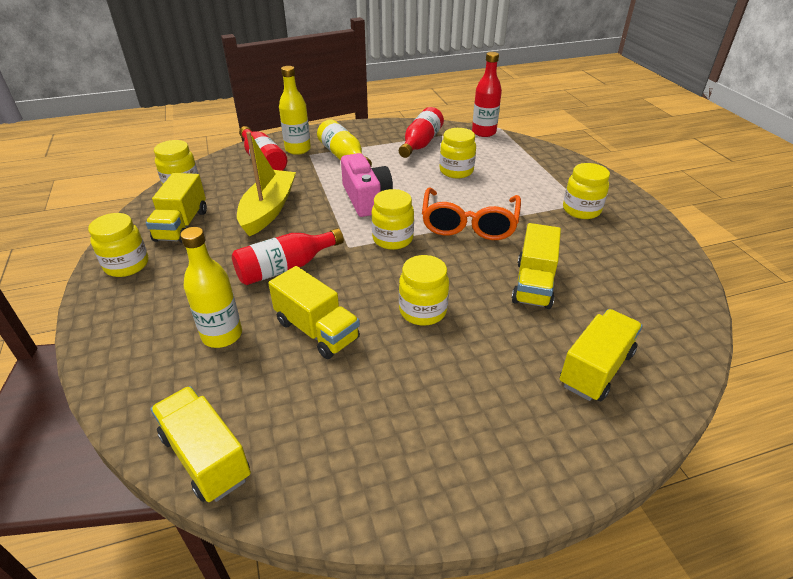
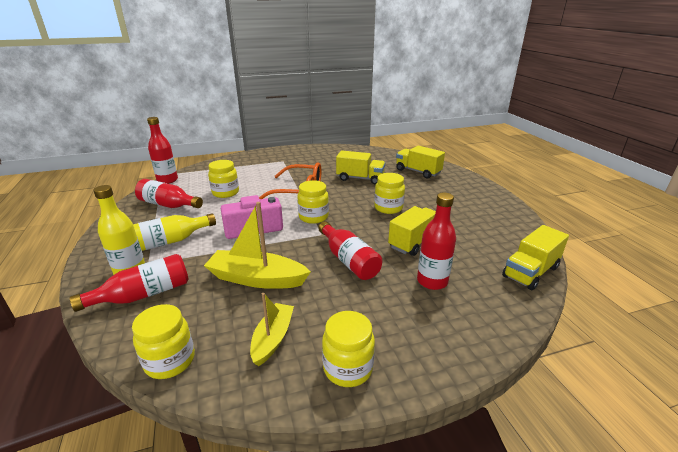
camera: 90 degrees left, 10 degrees down
(182, 225) = (273, 338): yellow truck -> yellow boat
(222, 335) = (432, 281): yellow bottle -> red bottle
(581, 210) = (290, 161): yellow jar -> none

